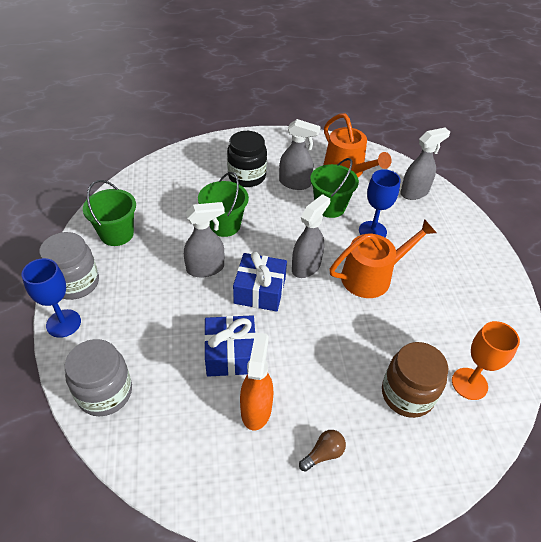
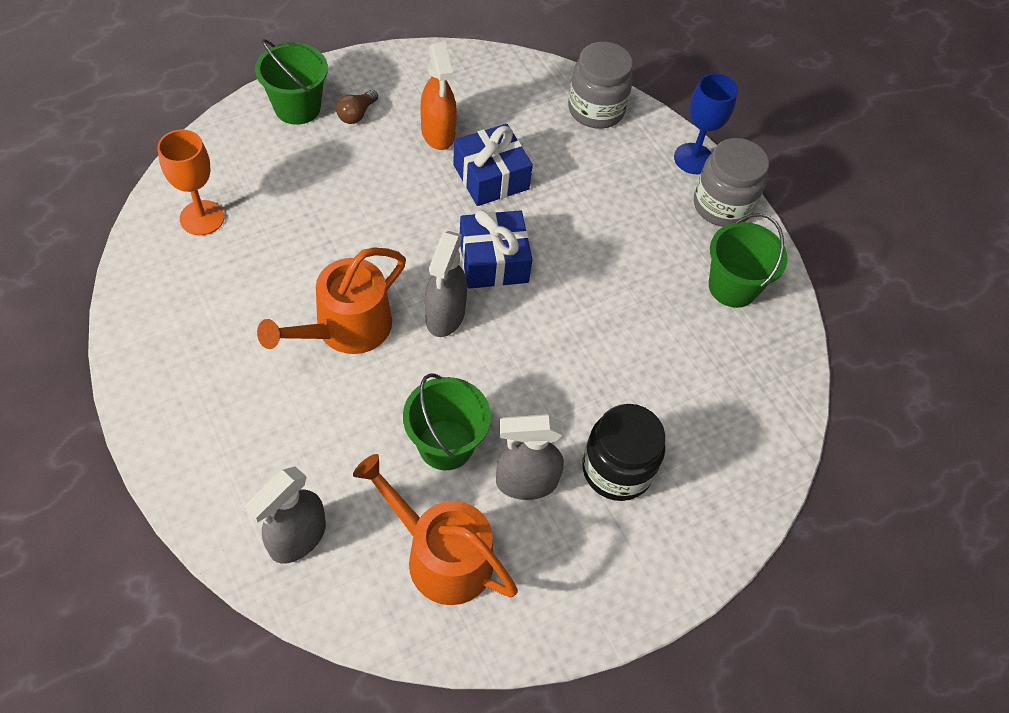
camera: 155 degrees right, 10 degrees up
(206, 268) = (580, 271): grey spray bottle -> none
(224, 225) = (596, 350): green bucket -> green bucket (297, 107)
(372, 231) = (360, 414): blue goblet -> none
(407, 394) = (277, 188): brown jar -> none

